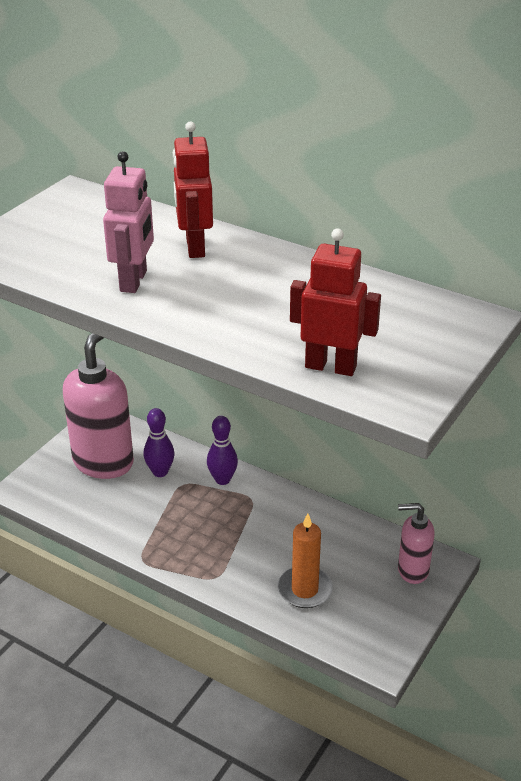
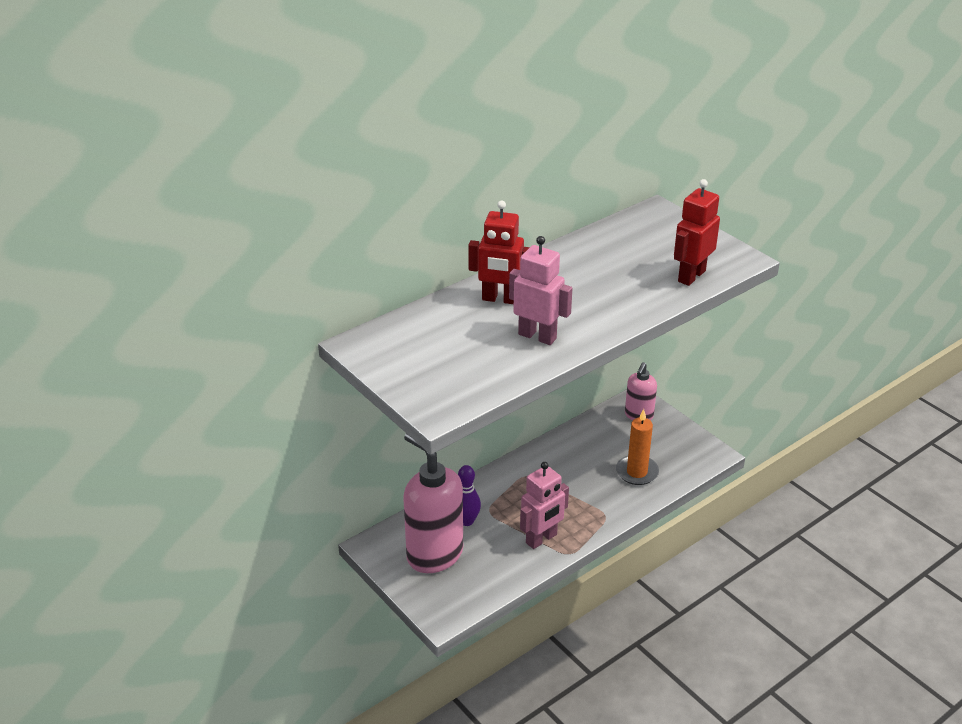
camera: 70 degrees left, 0 degrees up
(155, 533) = (541, 539): none -> pink robot
(222, 479) = (495, 486): purple bowling pin -> none

